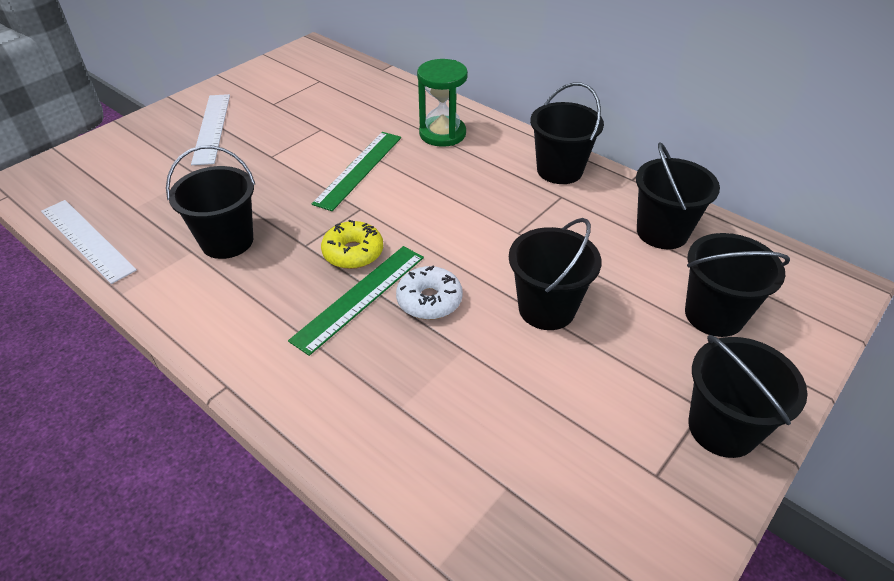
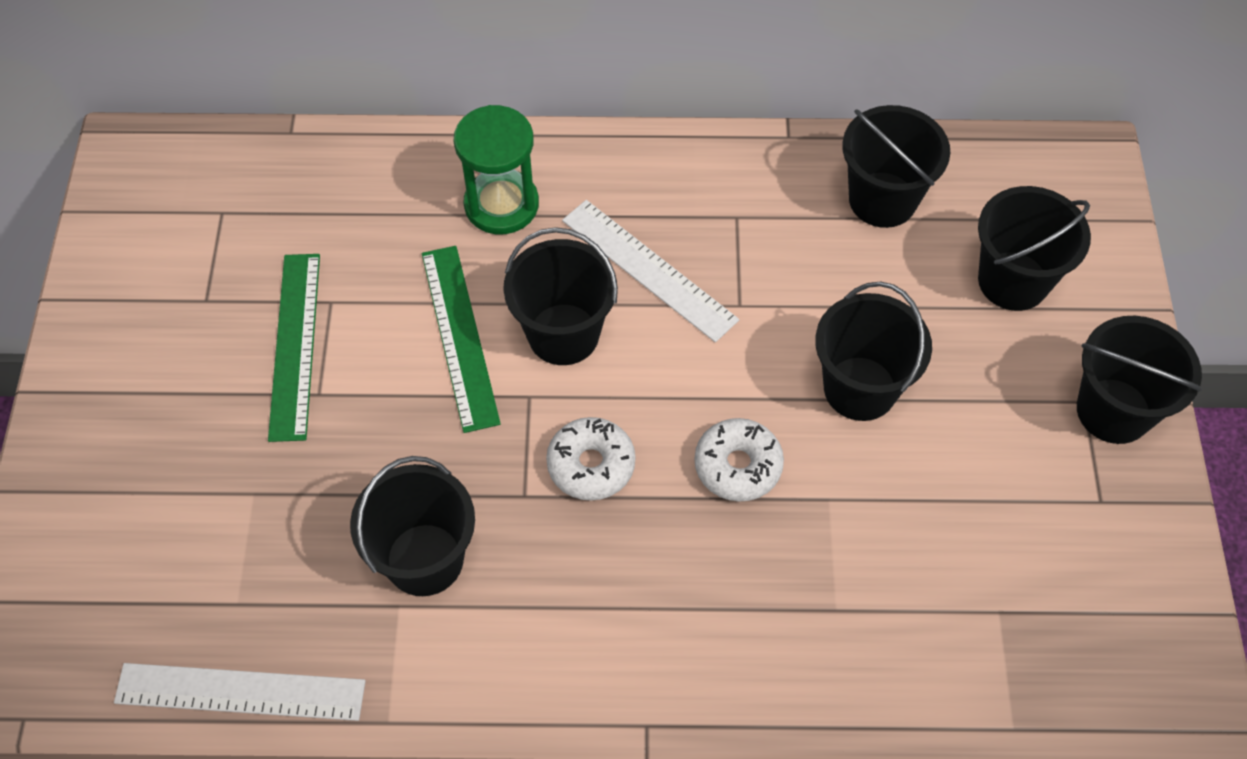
camera: 40 degrees left, 15 degrees up
(211, 128) = (170, 403): white ruler -> white ruler (648, 270)
(353, 252) = (591, 465): yellow donut -> white donut
(359, 297) = (662, 517): green ruler -> green ruler (295, 345)
(559, 170) = (698, 175): black bucket -> black bucket (563, 334)

